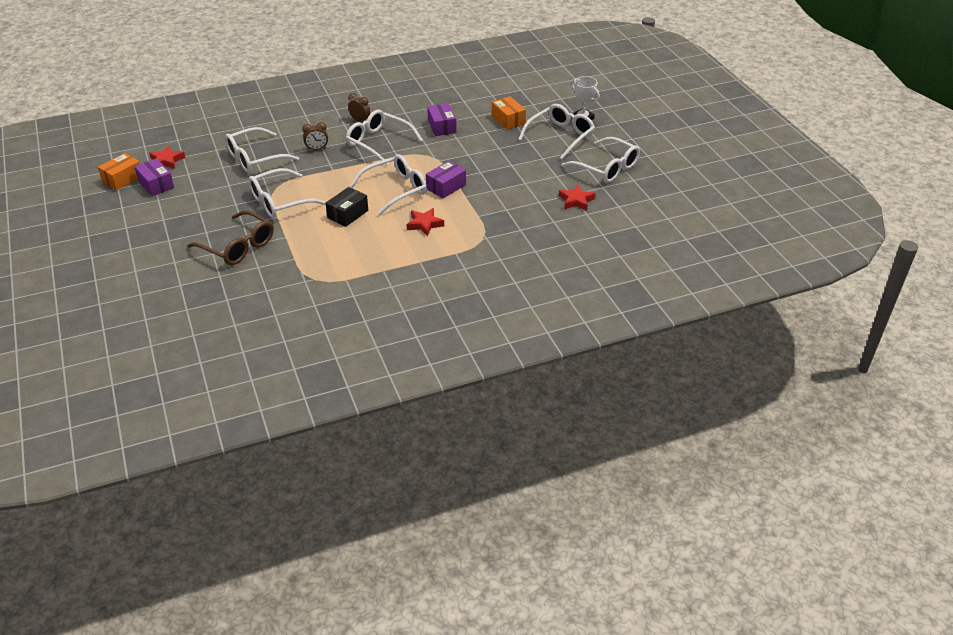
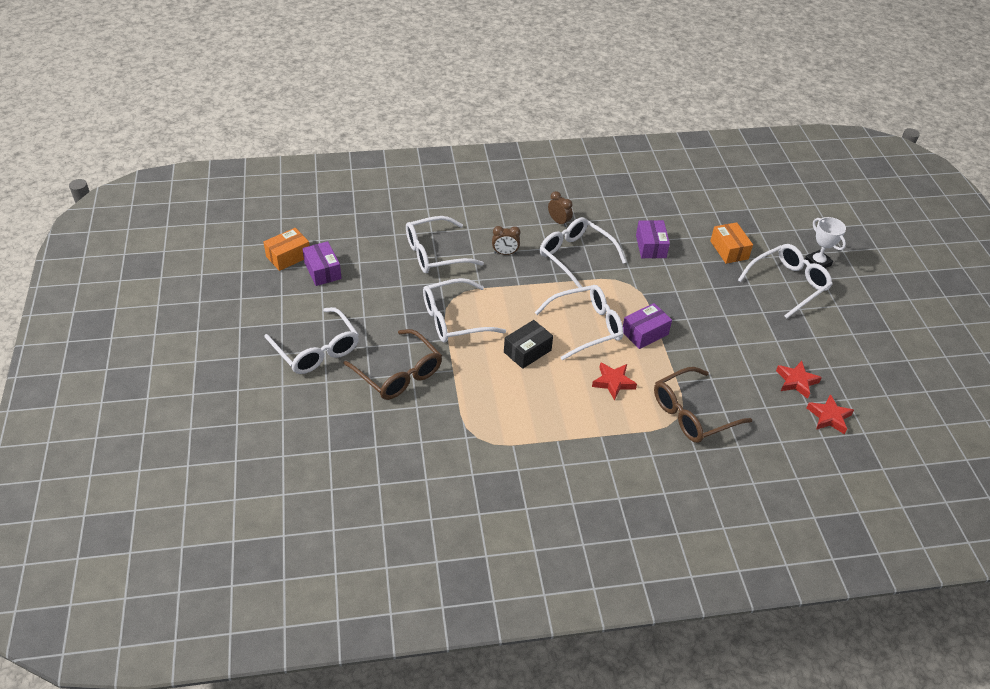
camera: 10 degrees right, 5 degrees up
(166, 161) = (339, 240): red star -> red star (829, 417)
(493, 235) = (692, 414): none -> brown glasses
(607, 168) = (839, 340): white glasses -> white glasses (317, 350)

